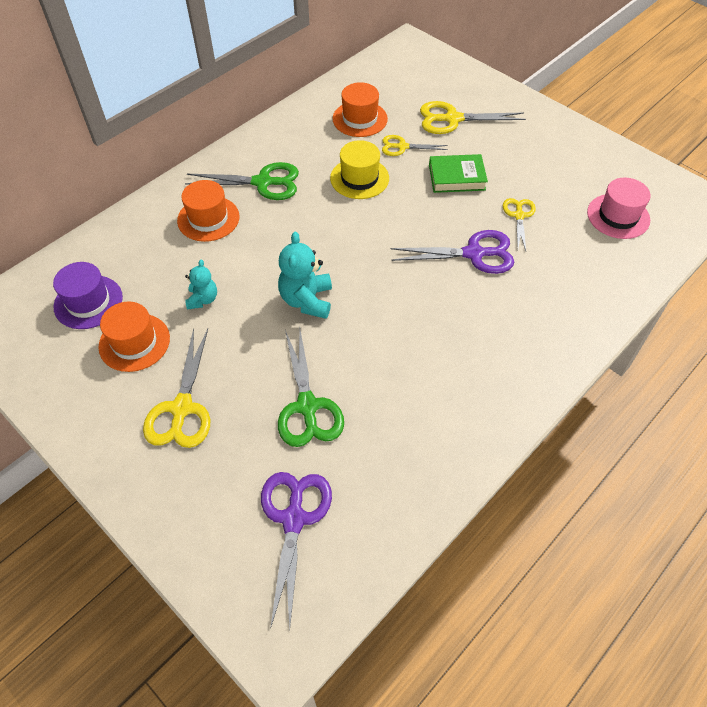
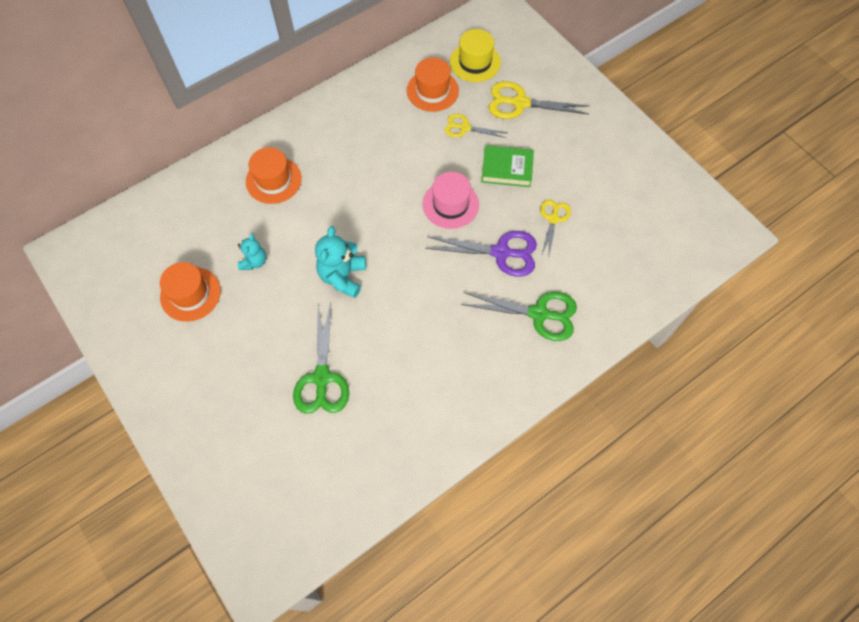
camera: 10 degrees right, 10 degrees up
(88, 302) = (158, 249): purple hat -> none
(182, 408) = (219, 362): yellow scissors -> none
(262, 182) = (328, 149): green scissors -> green scissors (538, 314)
(294, 519) = (290, 475): purple scissors -> none
(359, 178) = (417, 157): yellow hat -> yellow hat (475, 62)
(618, 216) = (645, 233): pink hat -> pink hat (450, 204)

